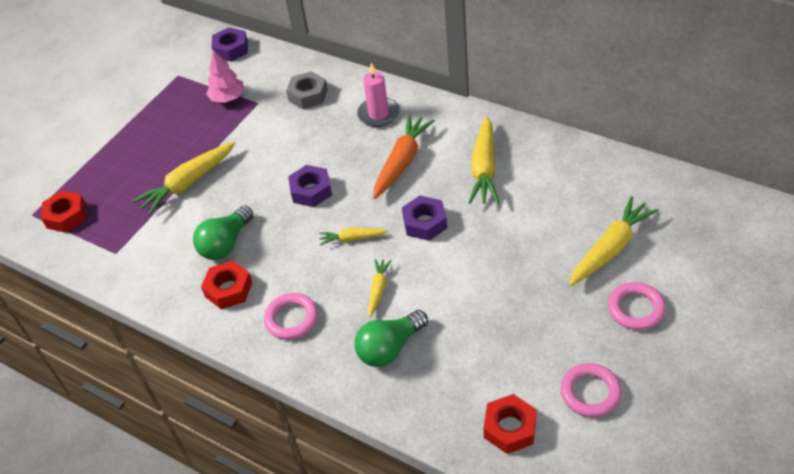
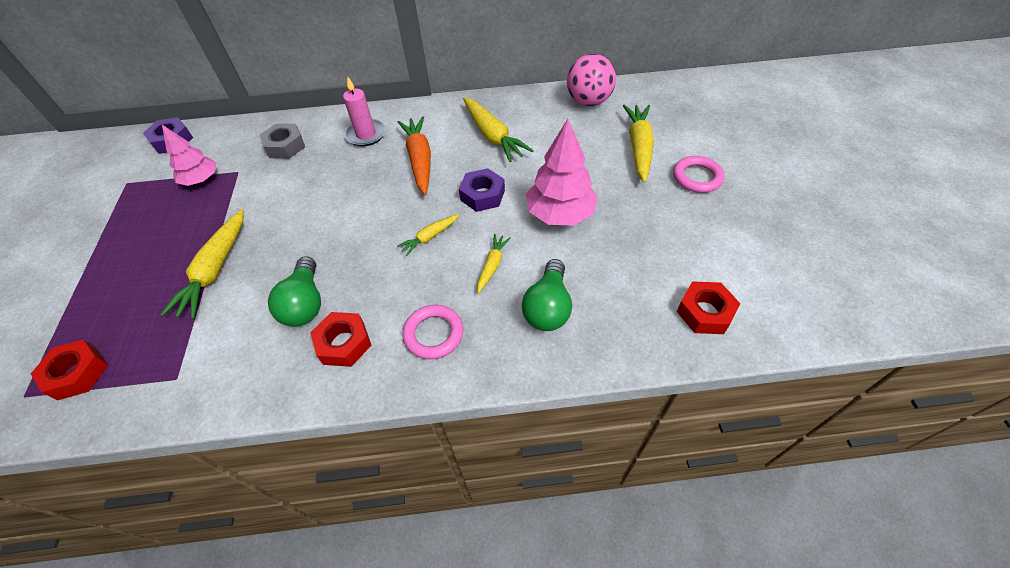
camera: 40 degrees left, 5 degrees up
(311, 191) = (355, 217): purple nut -> none
(378, 290) = (492, 266): yellow carrot -> yellow carrot turned 45 degrees clockwise
(473, 275) = (560, 214): none -> pink tree
(590, 392) = (730, 251): pink ring -> none
(610, 175) = (588, 101): none -> pink ball

